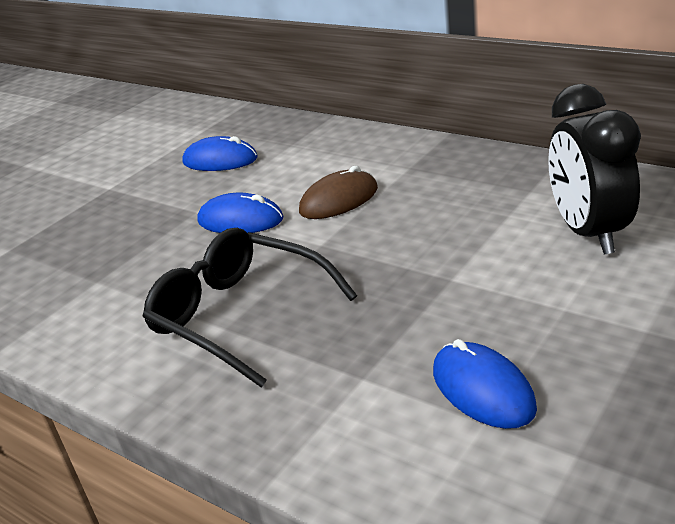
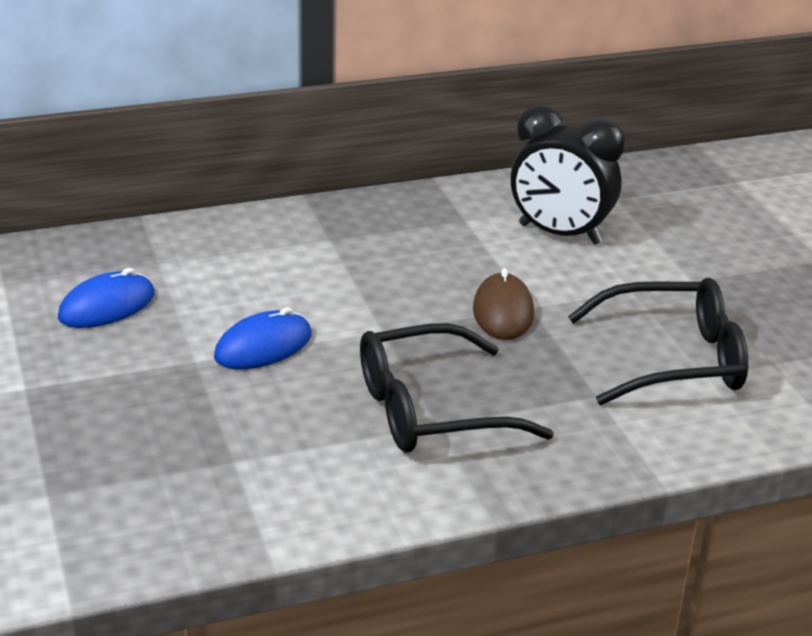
camera: 60 degrees left, 0 degrees up
(339, 200) = (322, 290): brown mouse -> brown mouse (503, 312)
(482, 389) = (673, 360): blue mouse -> black glasses

